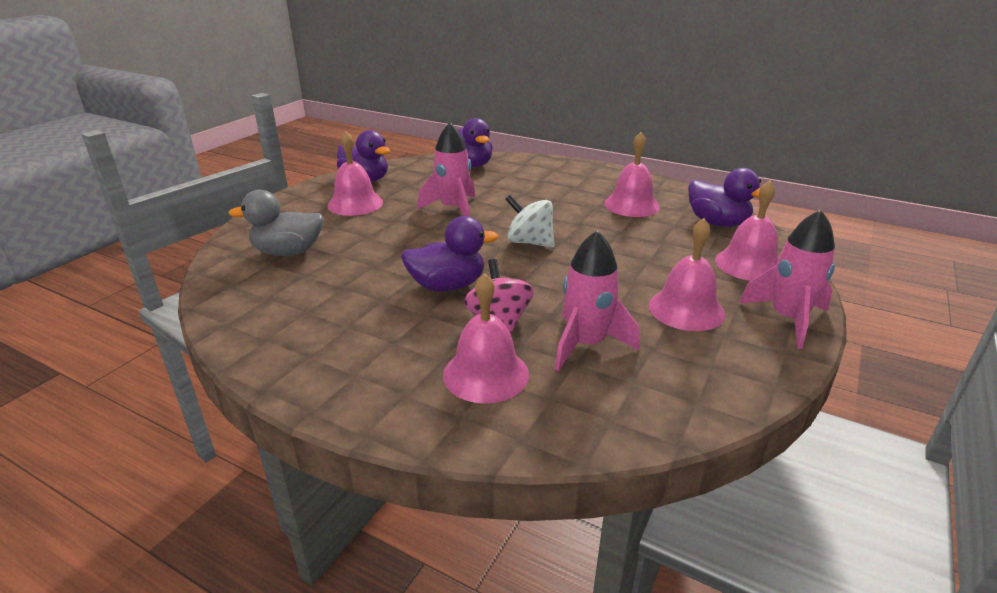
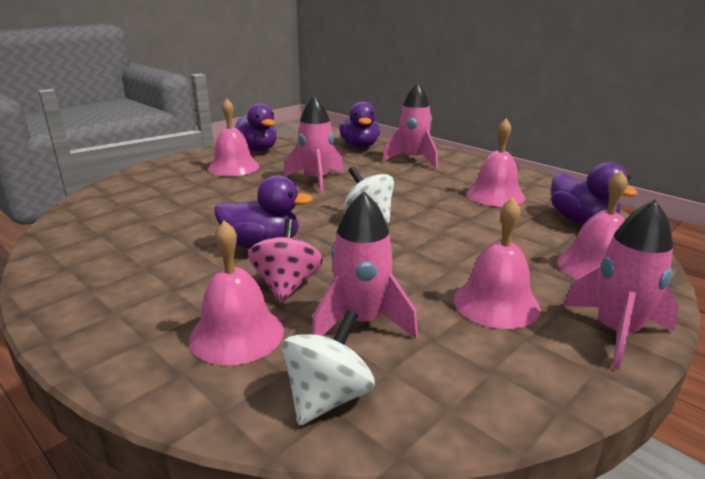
camera: 15 degrees right, 5 degrees down
(288, 252) = (146, 199): grey duck -> none
(534, 174) = (412, 159): none -> pink rocket
(598, 412) = (327, 397): none -> white spinning top

